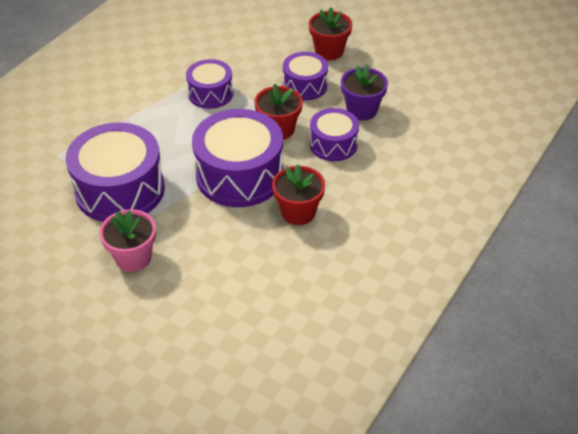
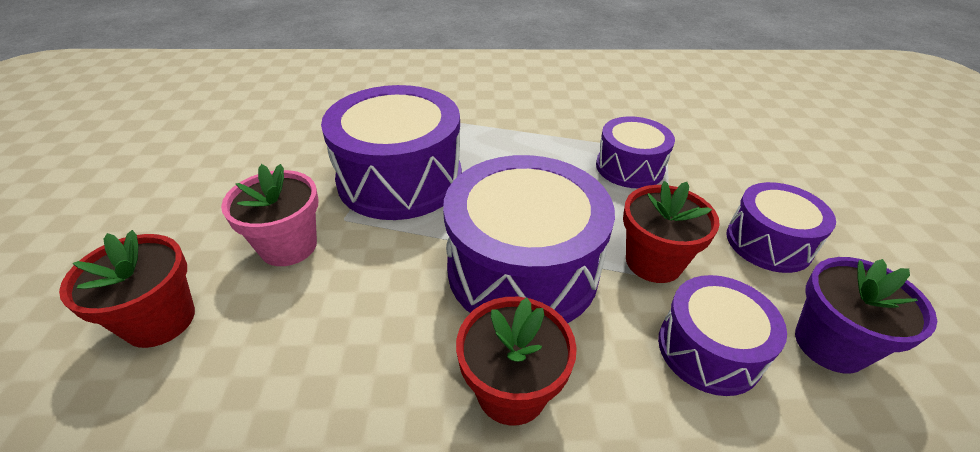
camera: 55 degrees right, 5 degrees down
(329, 51) = (867, 231): red flower pot -> red flower pot (160, 320)

